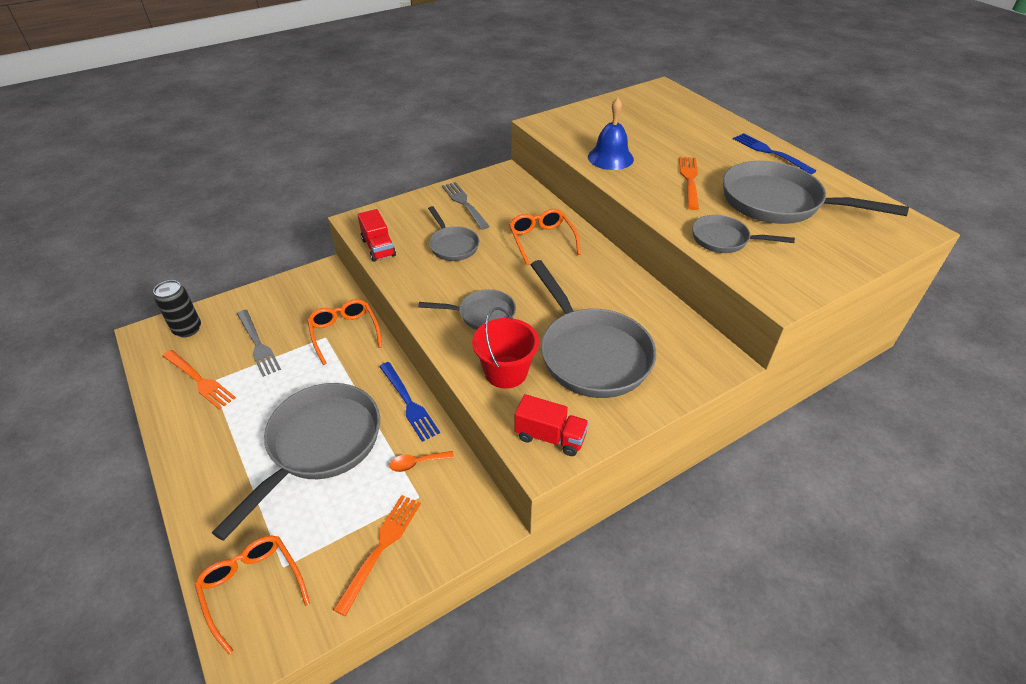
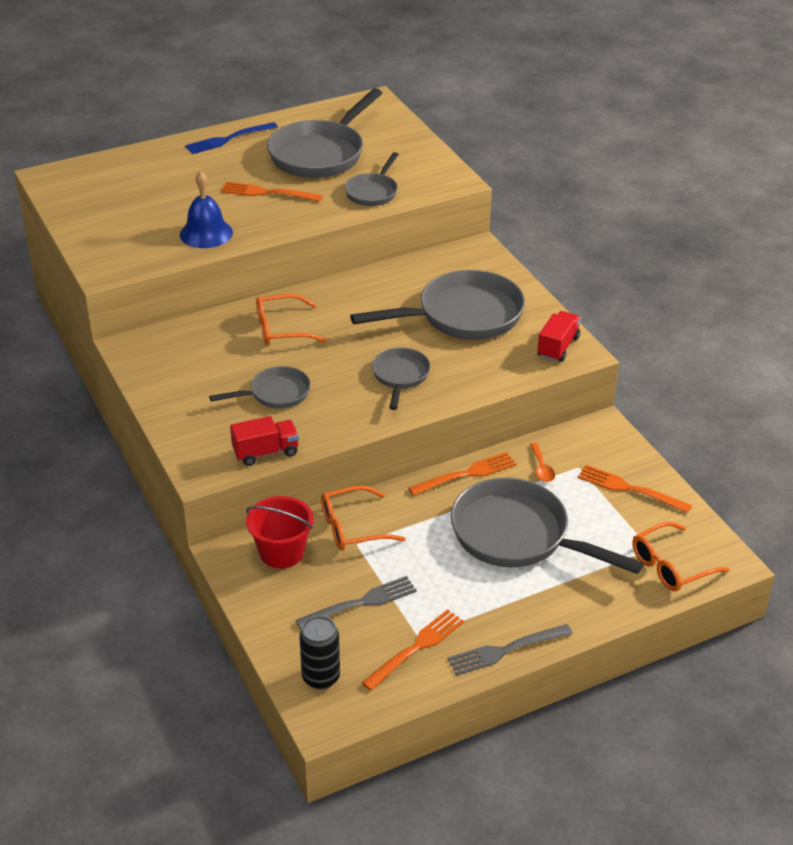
camera: 85 degrees left, 5 degrees down
(408, 403) = (466, 474): blue fork -> orange fork
(464, 204) = (190, 382): grey fork -> grey fork (505, 650)
(506, 372) = (482, 366): red bucket -> red bucket (281, 552)

